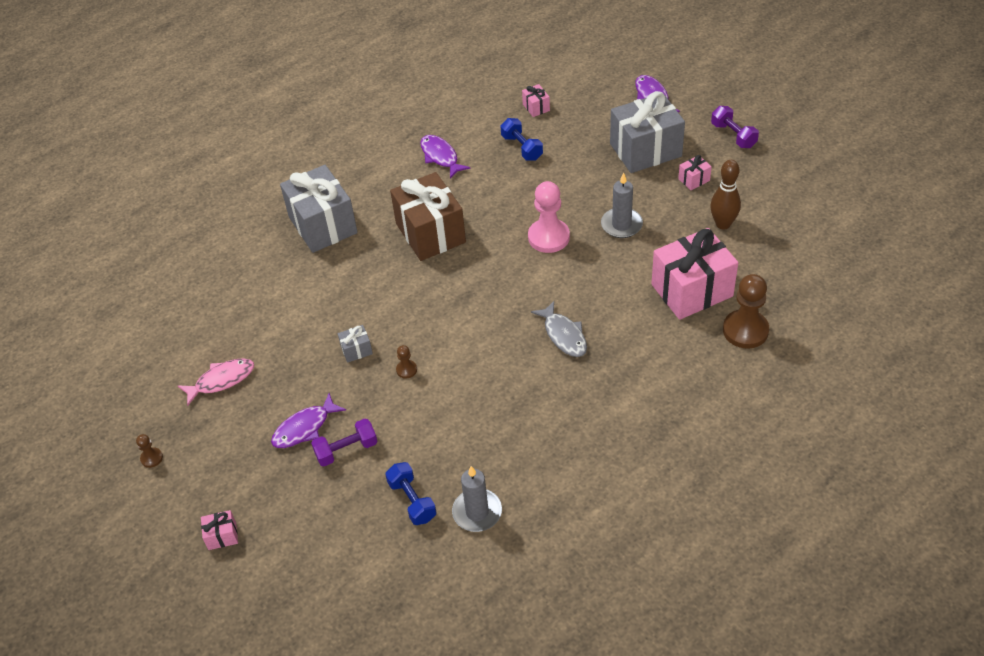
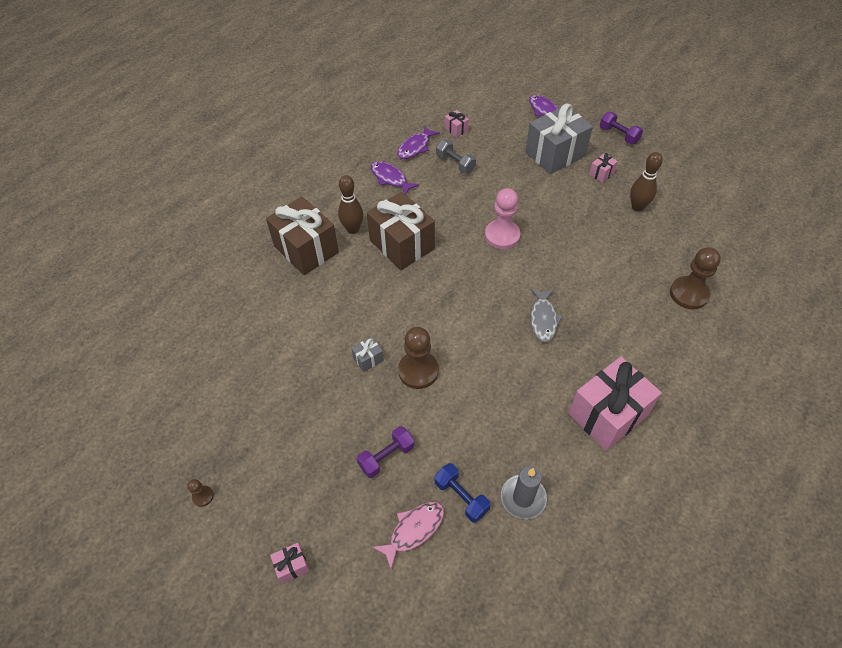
camera: 15 degrees left, 5 degrees up
(221, 380) = (251, 407): pink fish -> pink fish (413, 530)
(304, 428) = (342, 441): purple fish -> purple fish (415, 147)
(323, 225) = (306, 249): grey gift -> brown gift
(380, 209) = (353, 229): none -> brown bowling pin
(406, 370) = (418, 371): brown pawn -> brown pawn, size x2.16
(521, 148) = (455, 163): blue dumbbell -> grey dumbbell
(564, 335) = (543, 319): grey fish -> grey fish turned 45 degrees clockwise
(621, 225) = (557, 218): grey candle -> none
(692, 290) = (633, 265): pink gift -> pink gift (607, 414)

